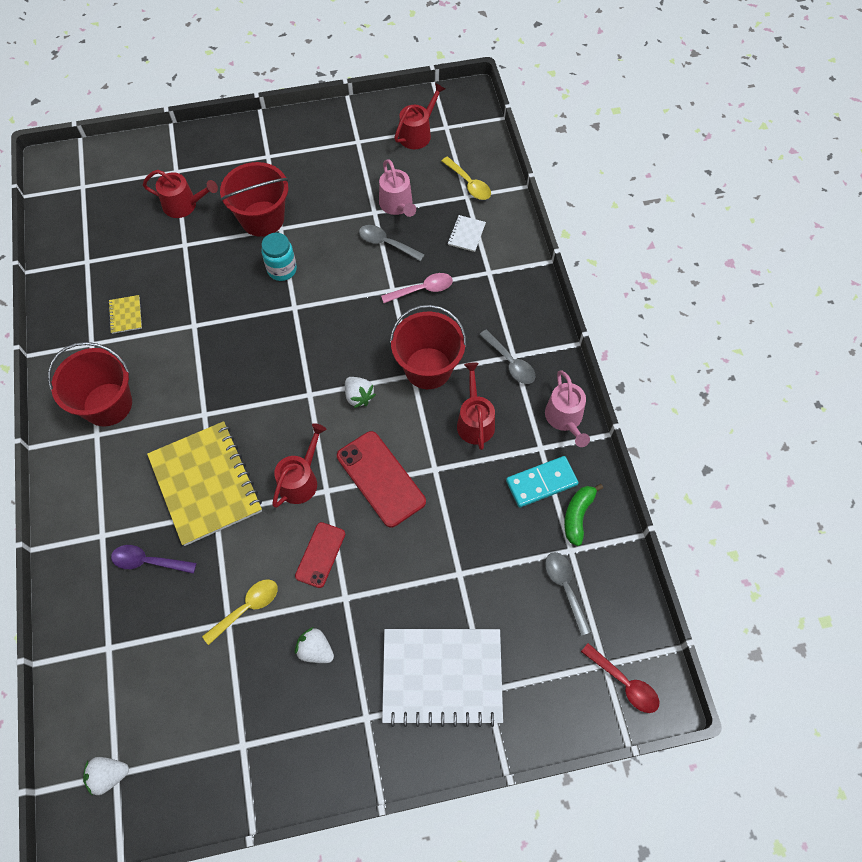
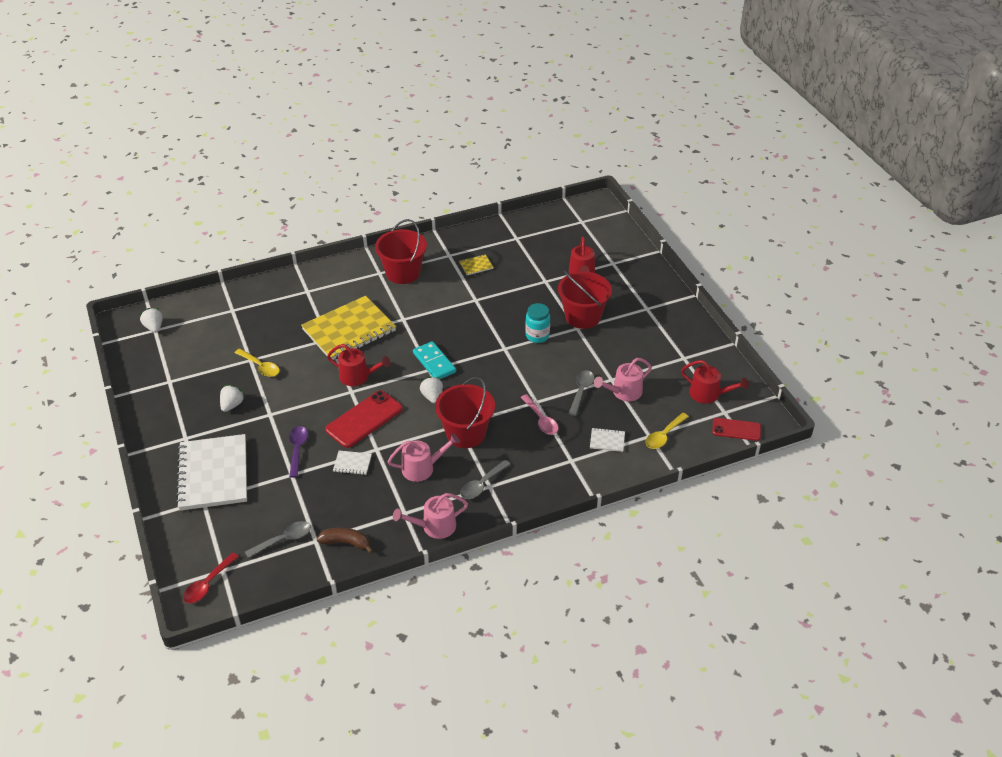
camera: 80 degrees right, 20 degrees down
(148, 561) = (290, 315): purple spoon -> purple spoon (297, 449)
(320, 555) = (301, 396): red phone -> red phone (736, 429)
(359, 396) = (432, 396): white strawberry -> white strawberry turned 120 degrees clockwise
(454, 499) = (352, 463): none -> white notebook
(475, 421) = (422, 468): red watering can -> pink watering can
(541, 483) = (372, 516): turquoise domino -> turquoise domino (434, 363)
(578, 515) = (346, 543): green banana -> brown banana

